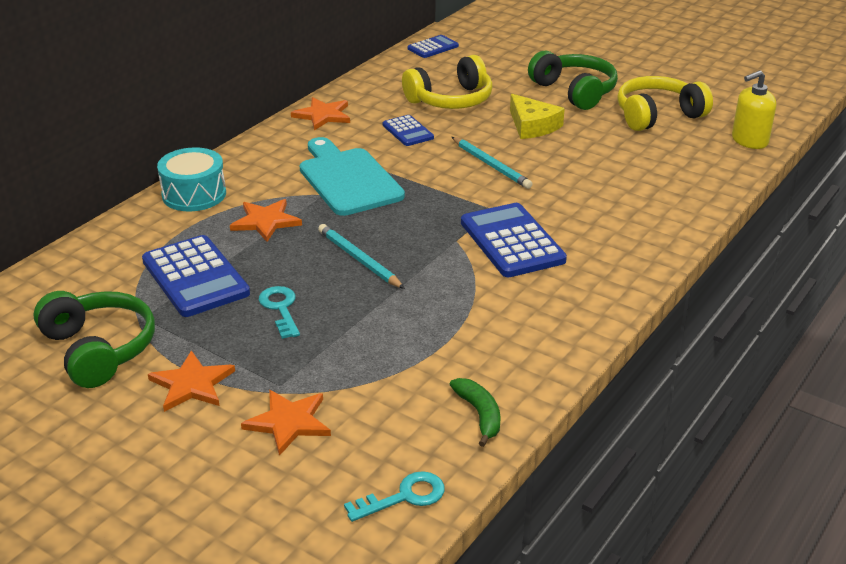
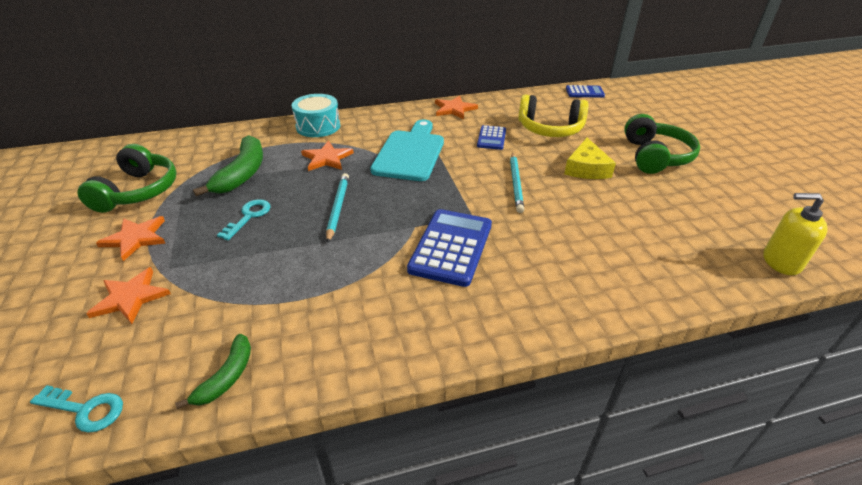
camera: 40 degrees right, 5 degrees up
(195, 277) = (242, 174): blue calculator -> green banana
(657, 115) = (708, 202): yellow headphones -> none

